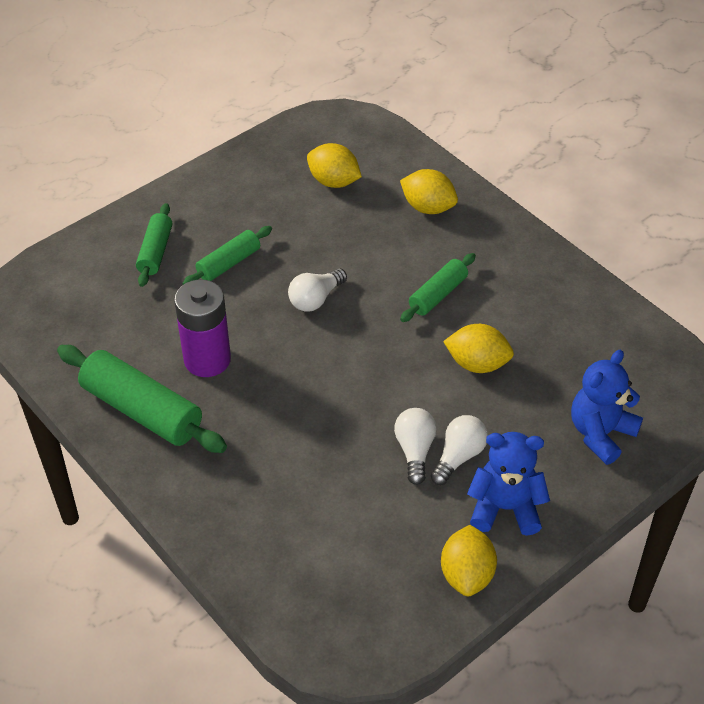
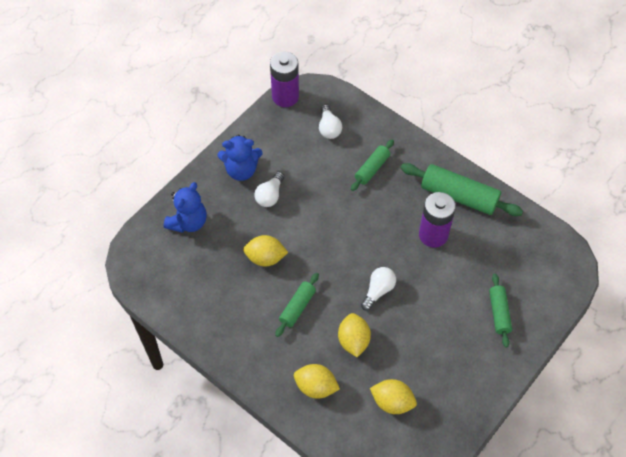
camera: 170 degrees right, 10 degrees up
(229, 263) = (445, 311): green rolling pin -> green rolling pin (372, 168)
(403, 646) = (285, 96): none -> purple battery
(415, 450) = (295, 195): white light bulb -> white light bulb (329, 128)
(467, 574) = (258, 133): yellow lemon -> yellow lemon (353, 341)

